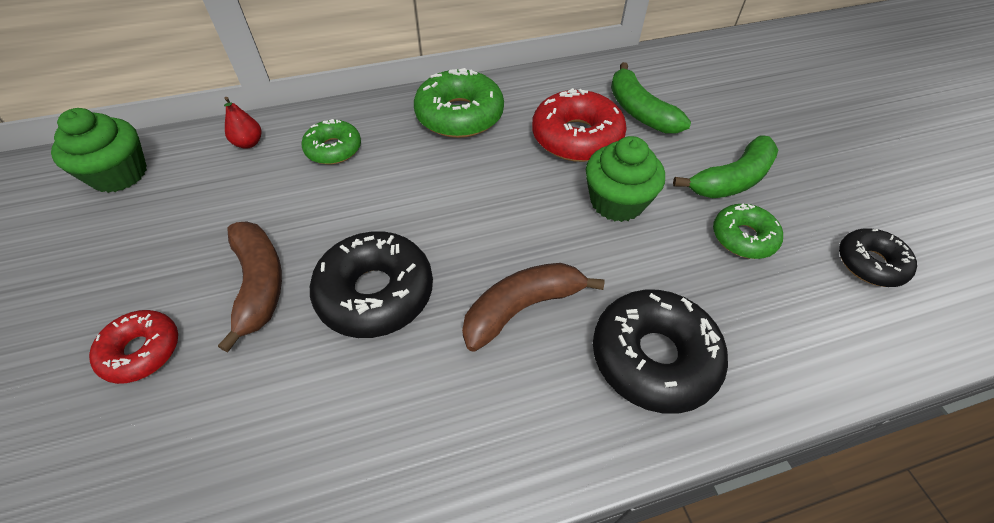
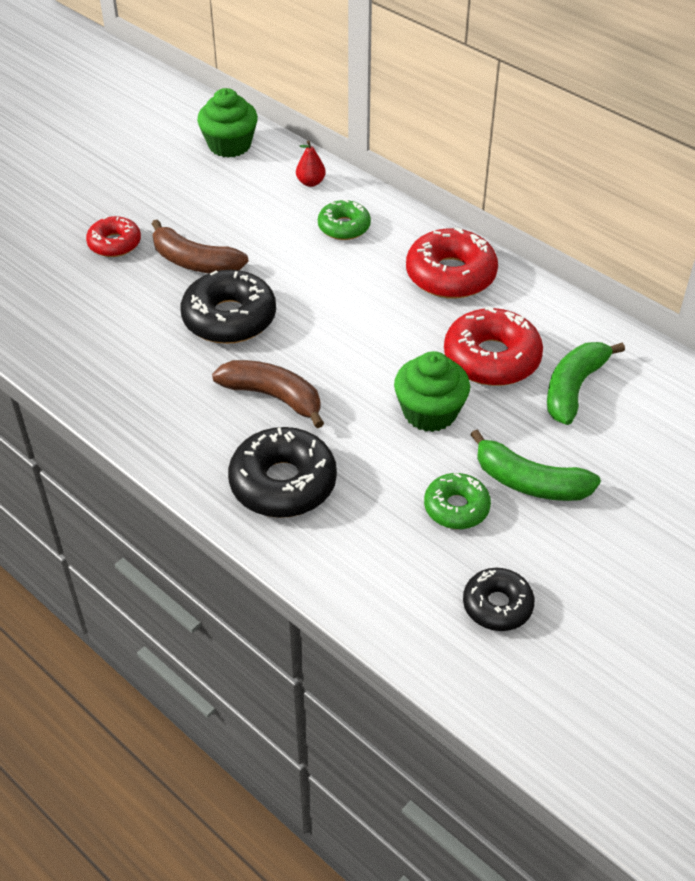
camera: 60 degrees right, 5 degrees down
(259, 284) = (194, 262): brown banana -> brown banana turned 75 degrees clockwise
(459, 115) = (450, 275): green donut -> red donut

